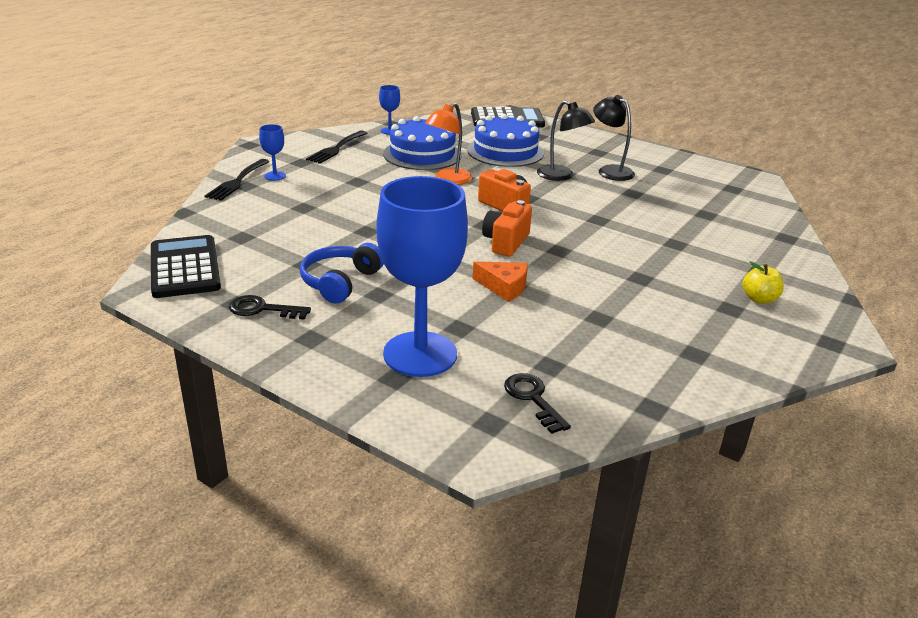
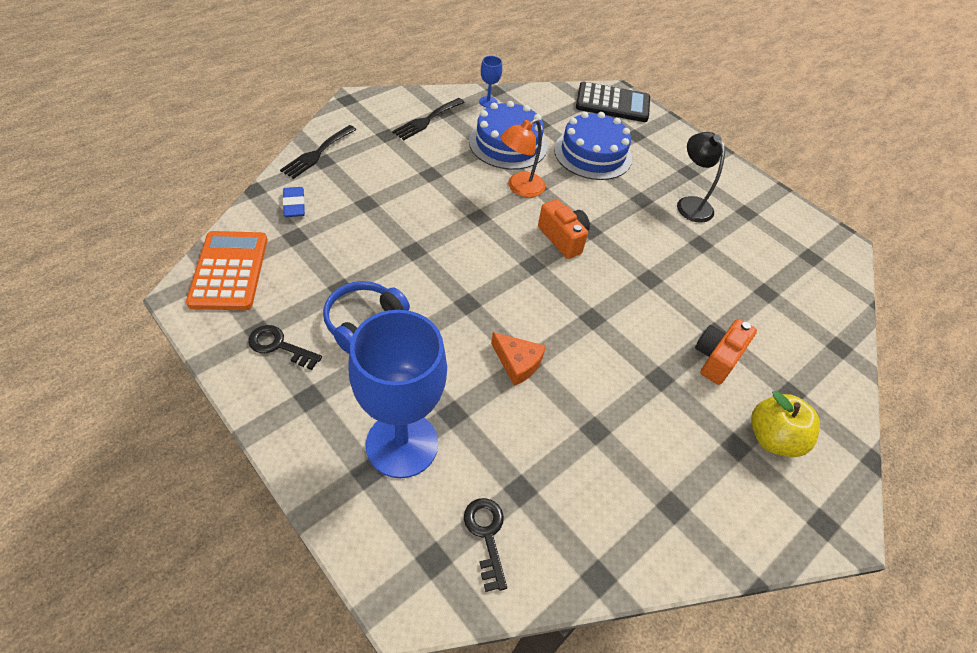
camera: 10 degrees right, 20 degrees up
(184, 268) = (229, 271): black calculator -> orange calculator
(230, 217) = (294, 205): none -> blue eraser
(275, 176) = (355, 151): blue goblet -> none
(506, 242) = (543, 295): orange camera -> orange camera (716, 358)
(561, 176) = (636, 203): black lamp -> none
(759, 299) = (772, 438): yellow apple -> yellow apple, size x1.53

